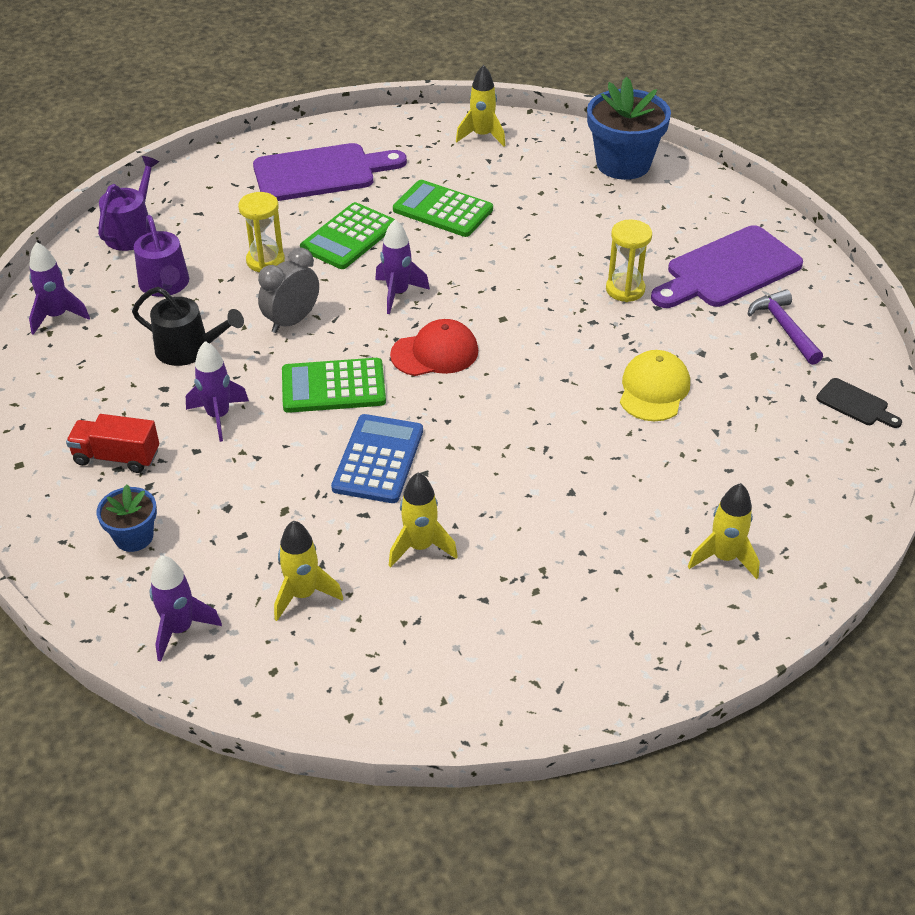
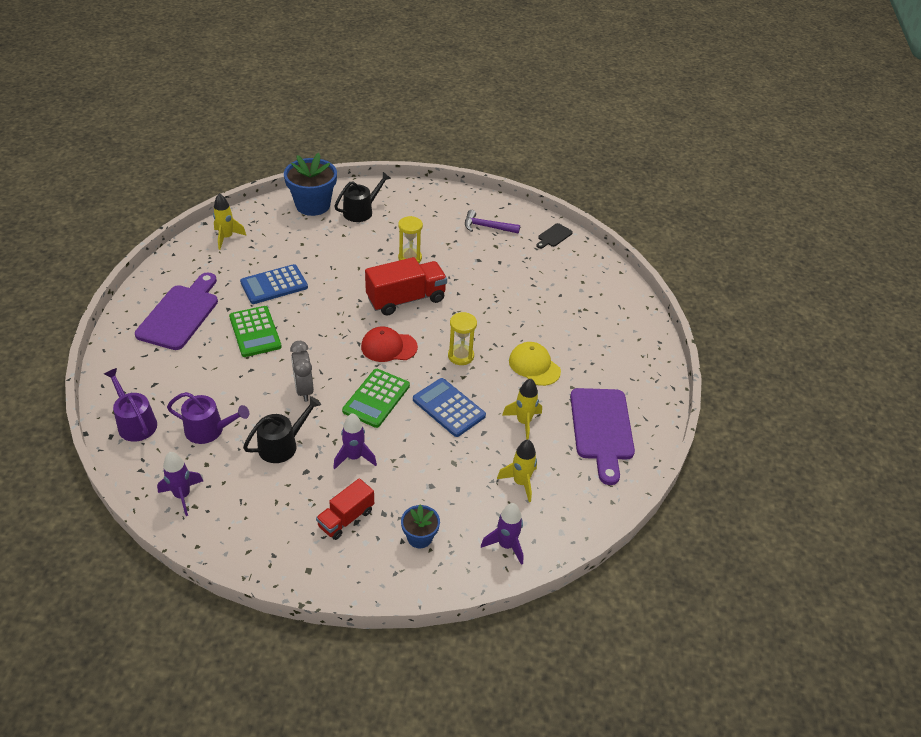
camera: 60 degrees left, 0 degrees up
(265, 261) = (237, 376): yellow hourglass -> yellow hourglass (460, 356)
(398, 293) = (326, 337): purple rocket -> none
(435, 353) = (388, 347): red cap -> red cap turned 105 degrees counterclockwise
(442, 210) = (274, 285): green calculator -> blue calculator
(540, 325) = (406, 299): none -> red truck
(654, 389) = (488, 288): yellow cap -> yellow cap (534, 366)
(663, 205) = (361, 211): none -> black watering can
(724, 558) = (610, 326): yellow rocket -> none
(728, 270) = (431, 220): purple cutting board -> purple cutting board (602, 429)
(855, 404) = (553, 236): black cutting board -> black cutting board turned 150 degrees clockwise

